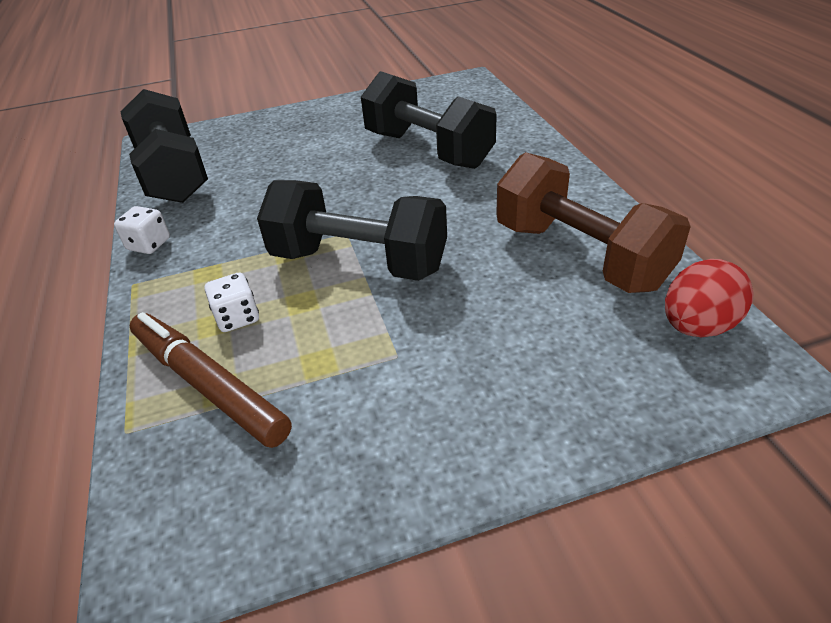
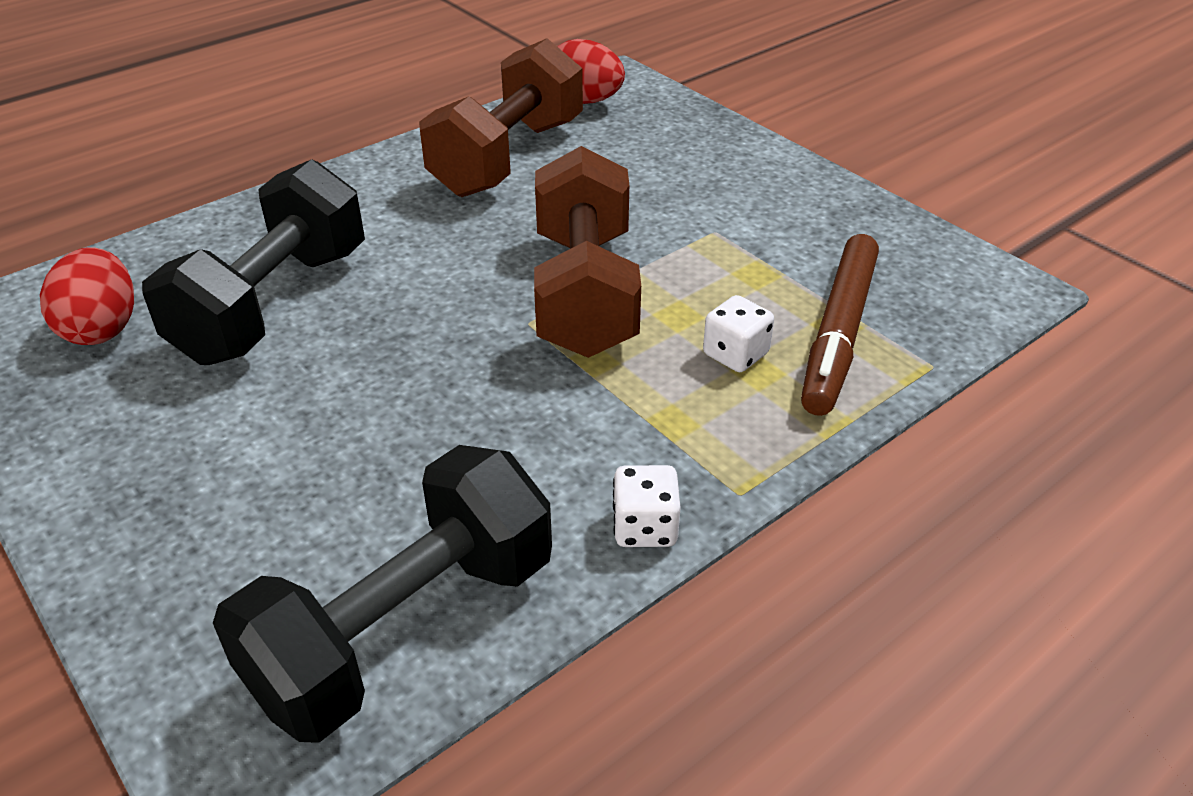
camera: 115 degrees left, 0 degrees up
(359, 262) = (585, 293): black dumbbell -> brown dumbbell
(438, 108) = (102, 328): none -> red egg

